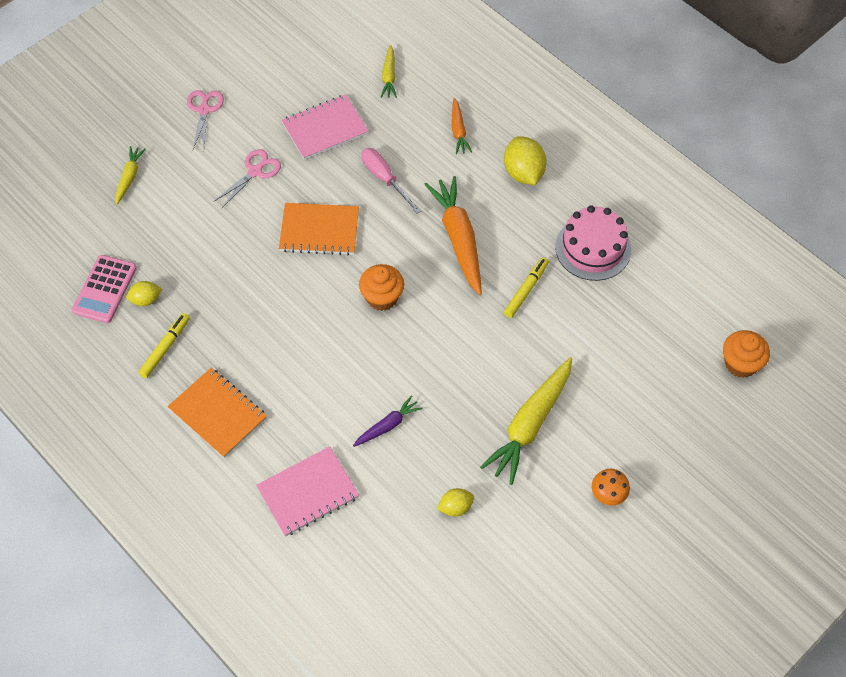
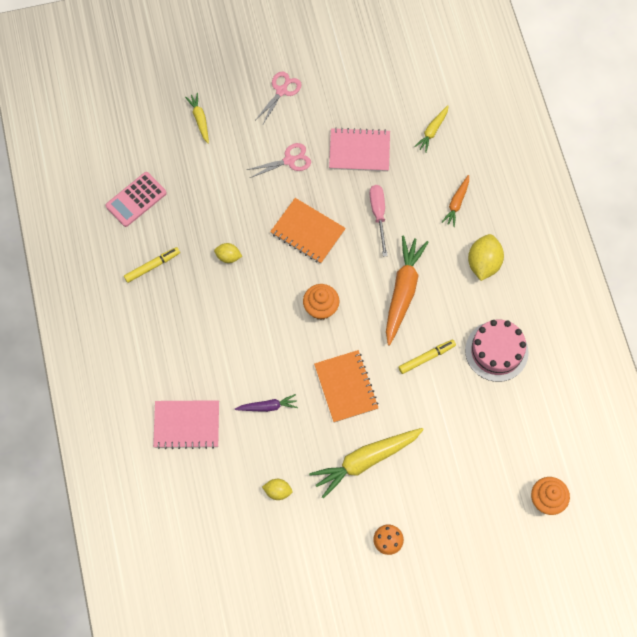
camera: 30 degrees right, 10 degrees up
(129, 177) = (199, 119): yellow carrot -> yellow carrot turned 60 degrees counterclockwise
(146, 300) = (159, 222): yellow lemon -> yellow lemon (228, 257)
(217, 414) = (160, 334): orange notebook -> orange notebook (346, 387)

